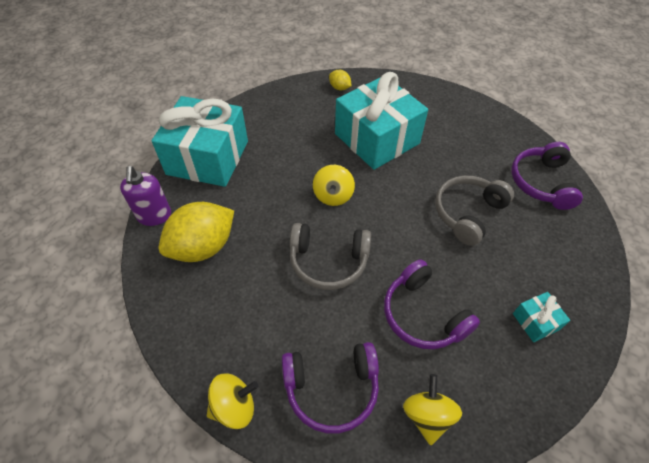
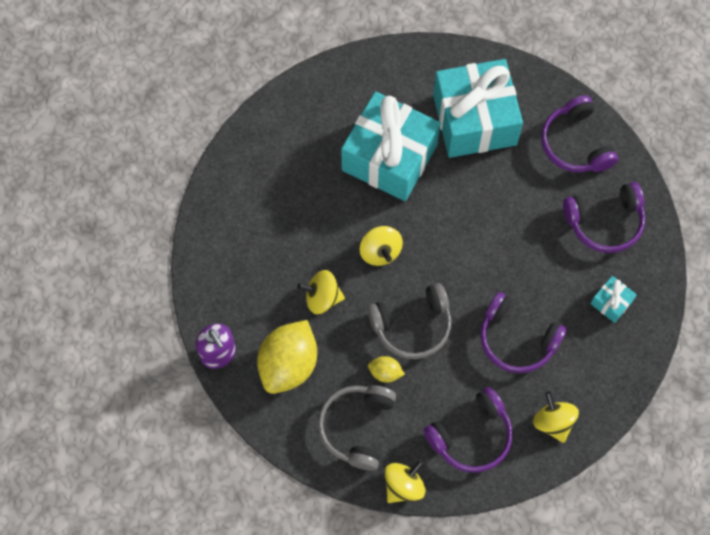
camera: 25 degrees left, 15 degrees up
(207, 157) = (225, 262): turquoise gift -> turquoise gift (474, 120)
(264, 209) = (322, 298): none -> yellow spinning top
(339, 88) = (312, 98): yellow lemon -> yellow lemon (385, 372)
(468, 213) = (518, 214): grey headphones -> grey headphones (357, 427)
(550, 249) = (605, 222): none -> purple headphones

